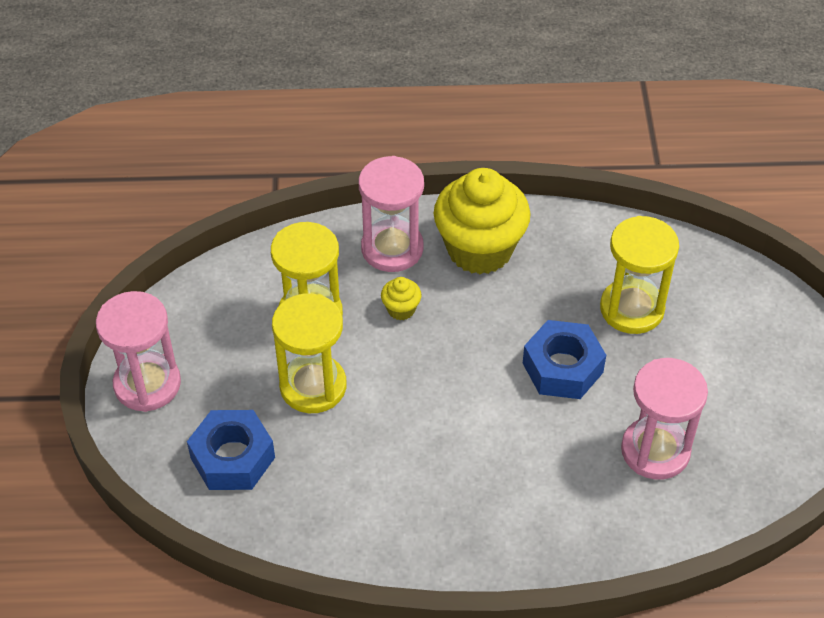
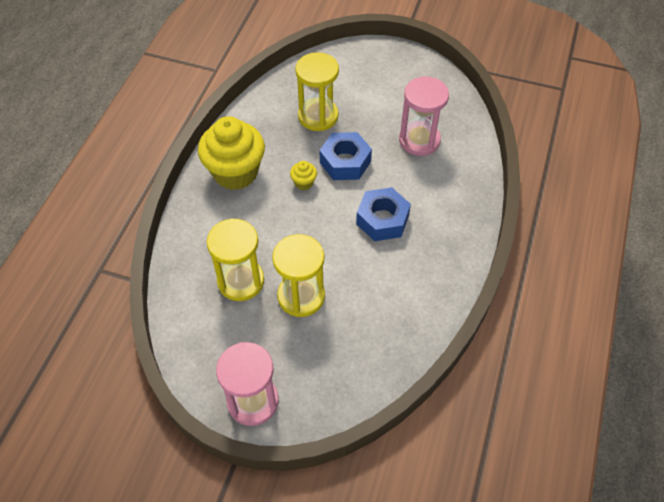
camera: 70 degrees left, 5 degrees up
(232, 458) = (339, 361): blue nut -> blue nut (382, 220)
(392, 248) = (209, 218): pink hourglass -> none
(401, 309) = (262, 228): yellow cupcake -> yellow cupcake (304, 183)

